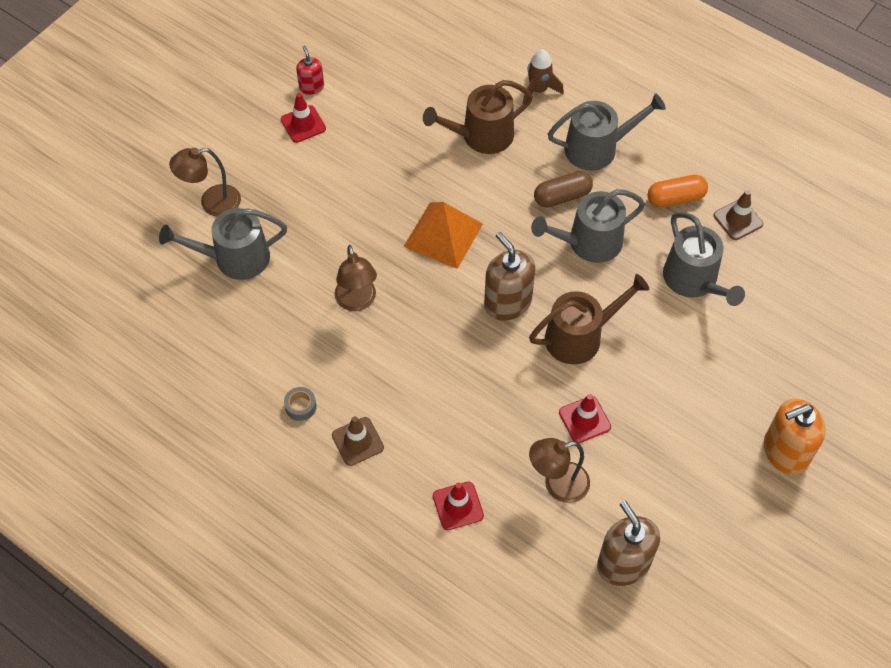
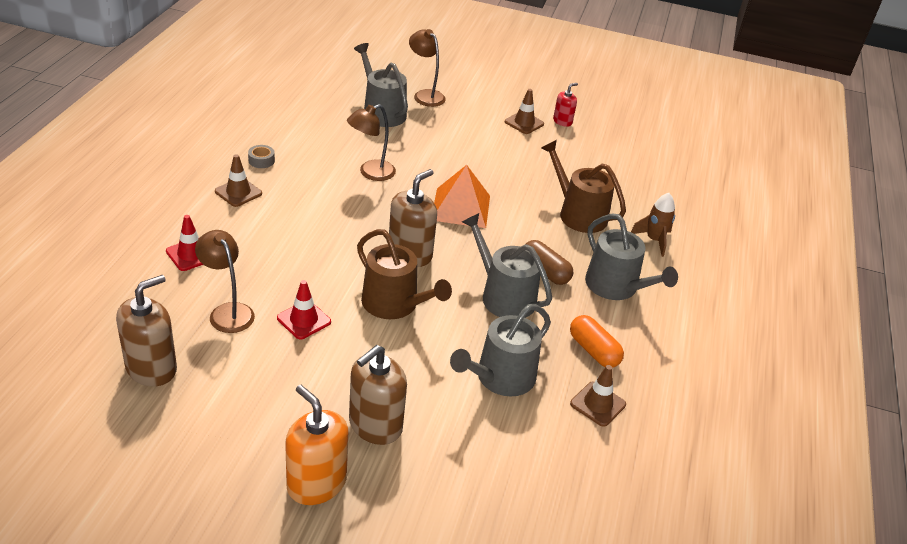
camera: 65 degrees right, 20 degrees down
(303, 124) = (524, 123): red traffic cone -> brown traffic cone
(730, 392) = (375, 425): none -> brown soap dispenser

